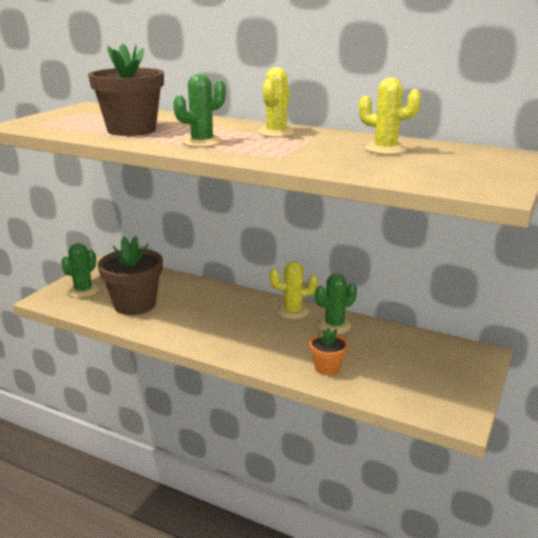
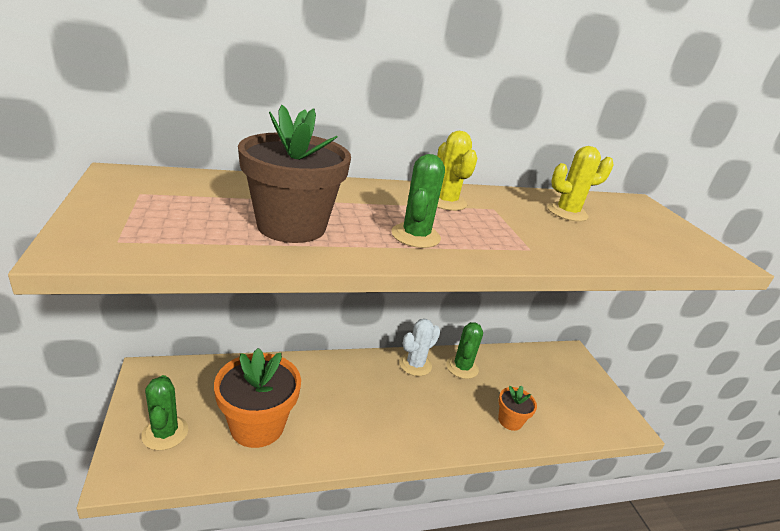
camera: 45 degrees left, 5 degrees up
(135, 304) = (257, 426): brown flower pot -> orange flower pot
(293, 311) = (415, 364): yellow cactus -> white cactus

